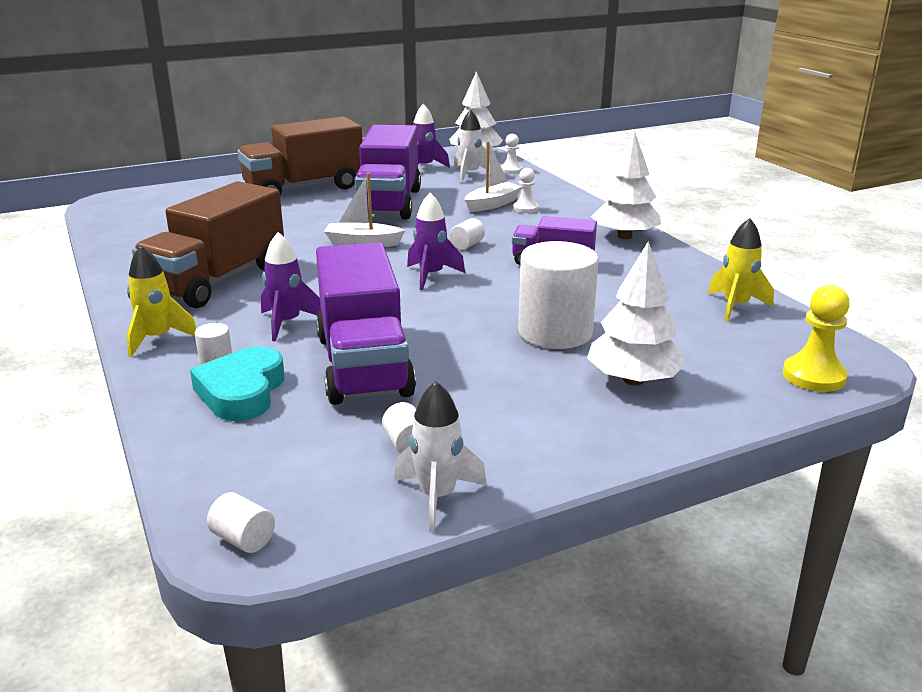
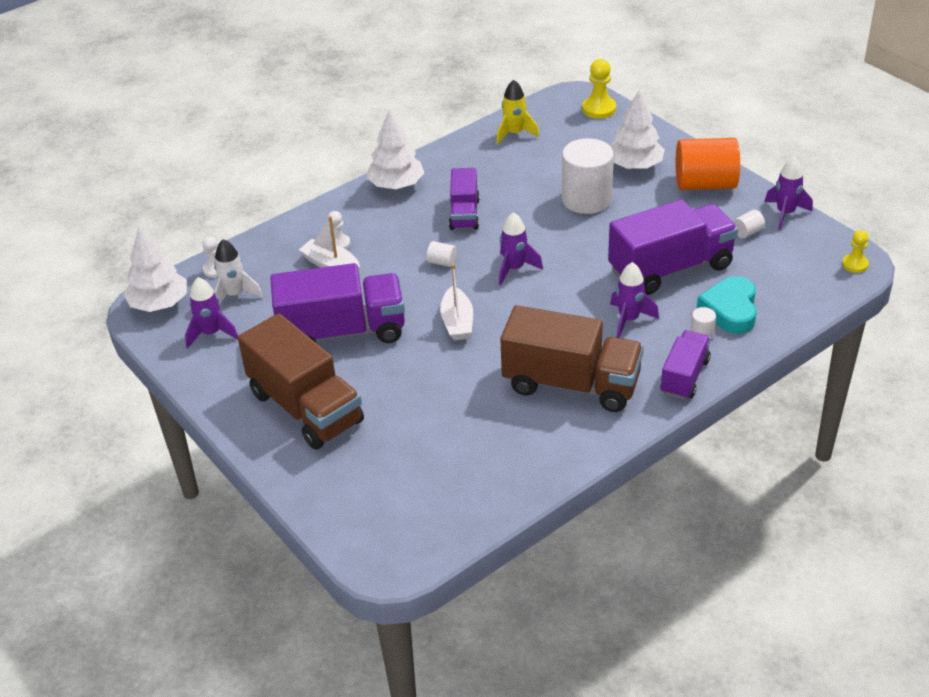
camera: 100 degrees left, 15 degrees up
(157, 339) = (684, 377): yellow rocket -> purple truck
(242, 392) = (730, 310): turquoise heart -> turquoise heart turned 105 degrees clockwise
(243, 539) = (855, 264): white cylinder -> yellow pawn
(437, 497) = (785, 213): white rocket -> purple rocket
(561, 432) = (705, 184): none -> orange cylinder

